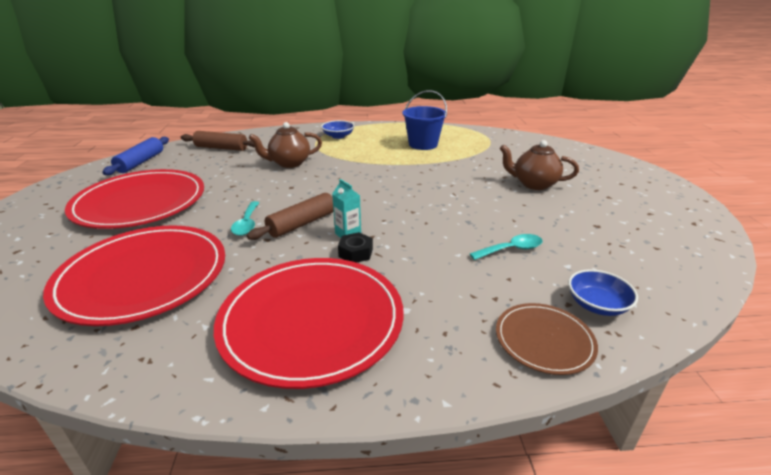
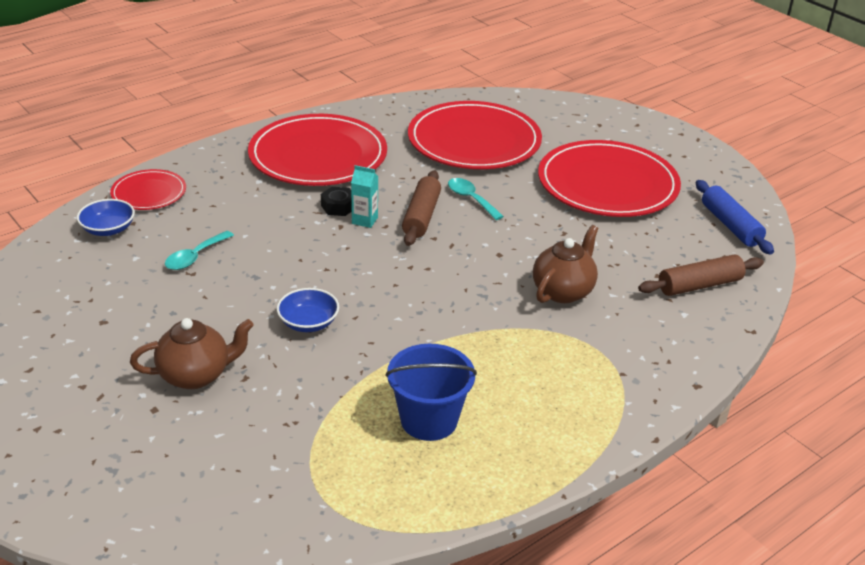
camera: 145 degrees right, 5 degrees up
(338, 136) = (592, 386): blue bowl -> blue bowl (308, 322)
(544, 340) = (149, 193): brown plate -> red plate

